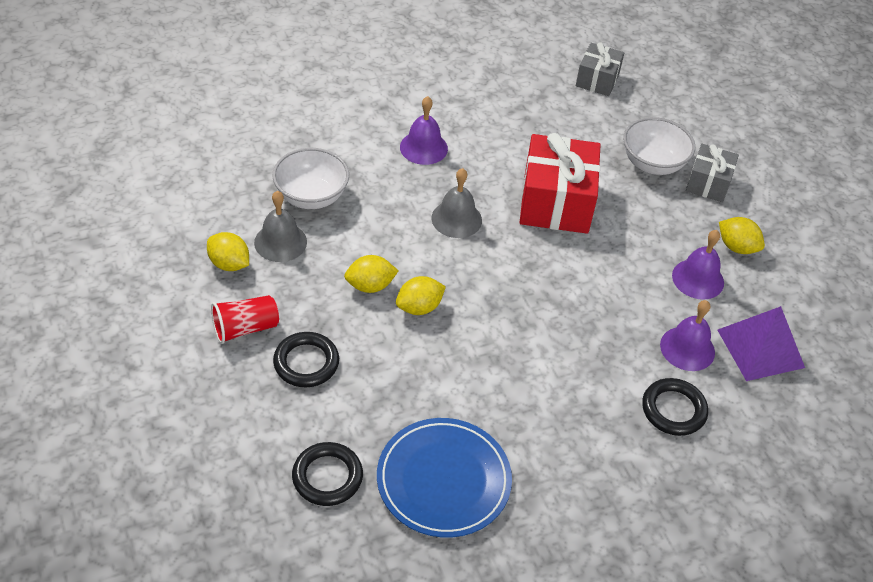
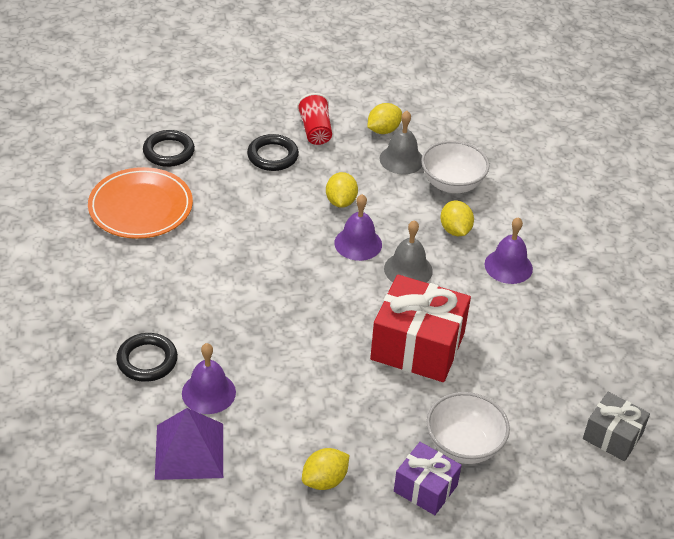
camera: 105 degrees right, 5 degrees down
(419, 307) = (309, 225): yellow lemon -> yellow lemon (455, 230)
(443, 480) = (140, 207): blue plate -> orange plate
(698, 279) = (290, 430): purple bell -> purple bell (358, 243)
(708, 183) = (425, 488): grey gift -> purple gift

